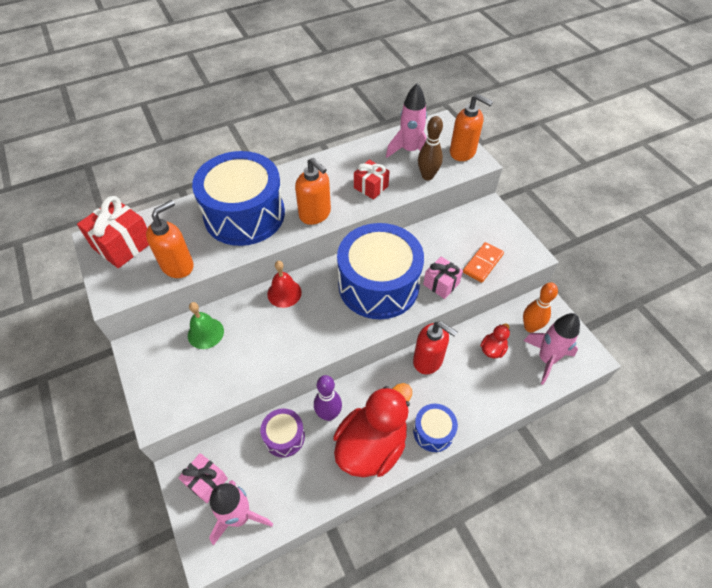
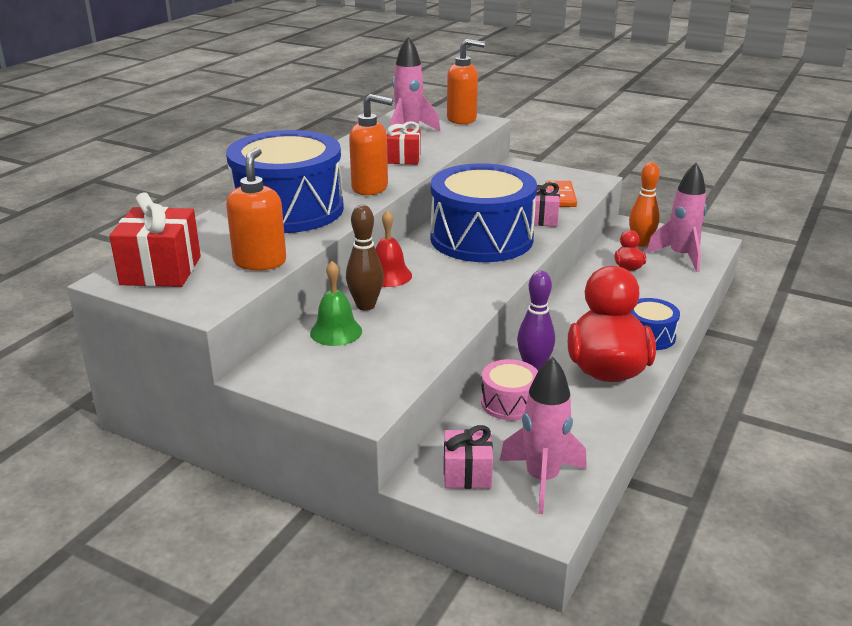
camera: 35 degrees left, 25 degrees down
(284, 437) = (509, 403): purple drum -> pink drum
(427, 176) = (449, 139): brown bowling pin -> brown bowling pin (365, 306)
(428, 360) = (581, 296): red soap dispenser -> none

